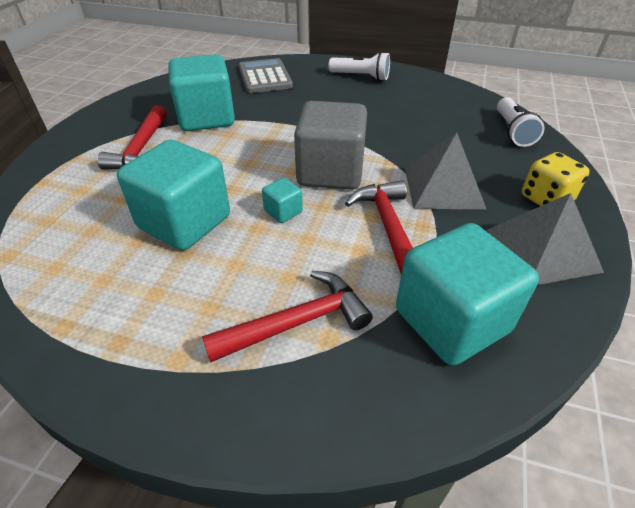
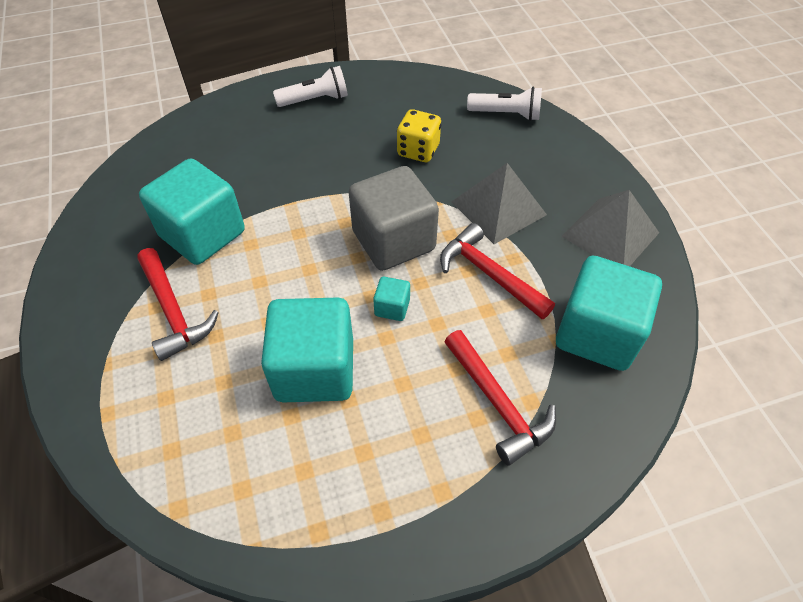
camera: 35 degrees left, 10 degrees up
(264, 77) = (209, 145): grey calculator -> none
(297, 322) = (498, 403): red hammer -> red hammer turned 120 degrees clockwise
(512, 131) = (506, 114): white flashlight -> white flashlight turned 45 degrees counterclockwise
(546, 199) = (580, 181): yellow dice -> yellow dice (418, 150)

